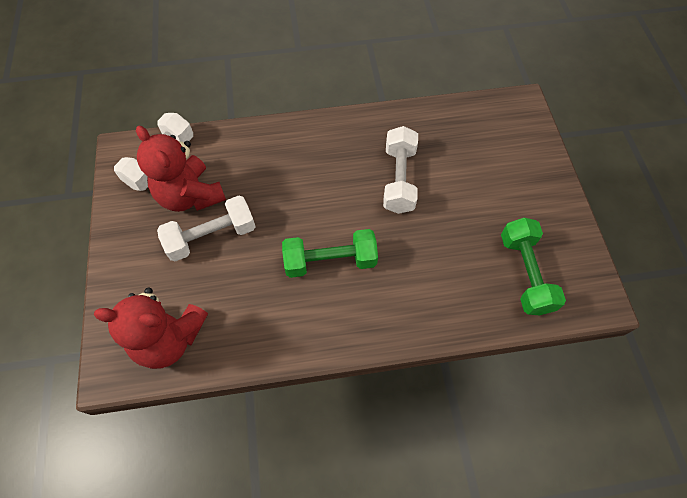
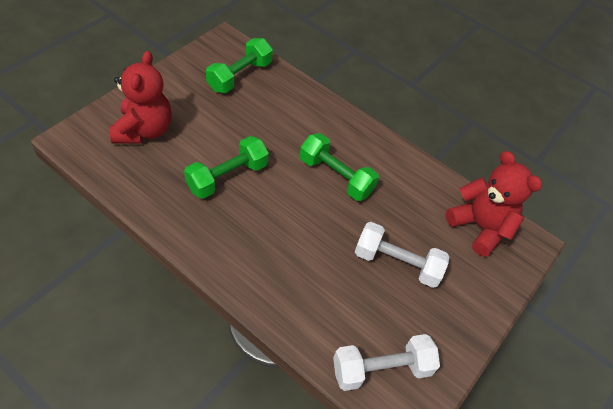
camera: 140 degrees left, 10 degrees down
(190, 195) = (384, 310): red teddy bear -> red teddy bear (144, 130)
(399, 179) = (227, 177): white dumbbell -> green dumbbell

